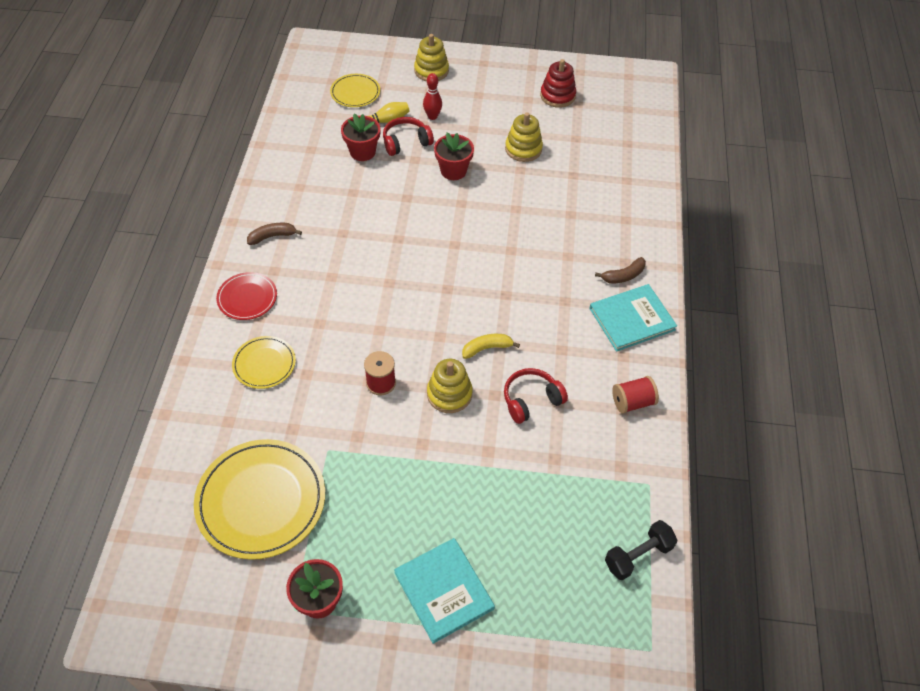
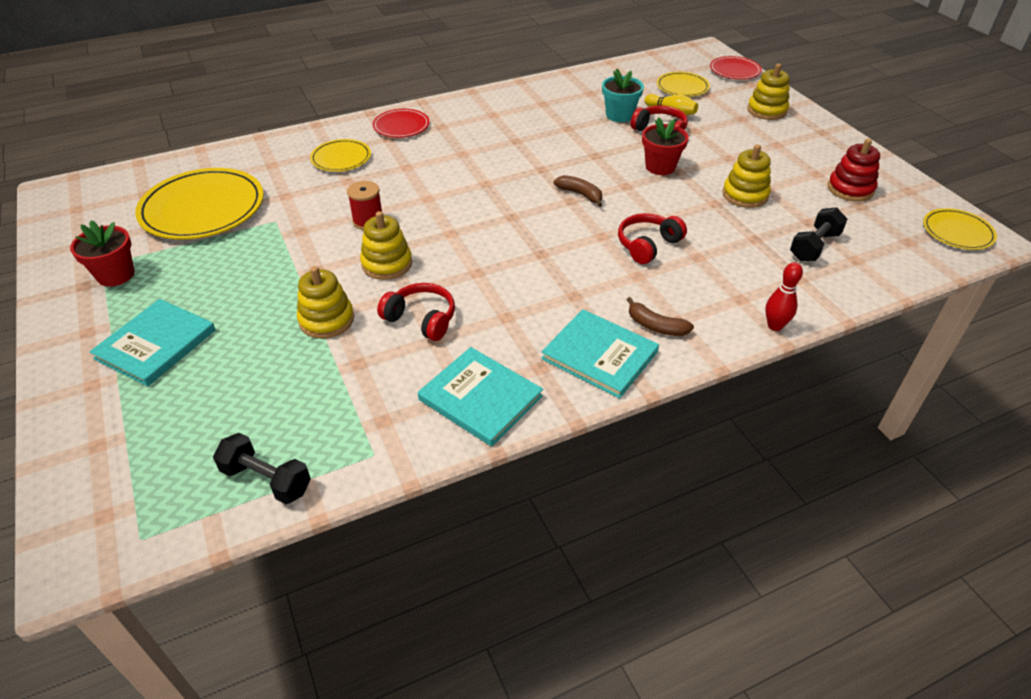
camera: 60 degrees right, 10 degrees down
(272, 236) = (476, 112): brown banana -> brown banana (580, 194)
(360, 50) = (734, 70): none -> red plate
(362, 152) = (619, 115): red flower pot -> turquoise flower pot
(432, 116) = (711, 132): red bowling pin -> red bowling pin (775, 326)
(487, 348) = (462, 266): yellow banana -> none
(492, 460) = (326, 320): none -> yellow stacking toy
(540, 232) = (647, 245): none -> red headphones
(601, 153) = (814, 246): none -> black dumbbell
(632, 402) = (480, 398): red spool -> turquoise book
(635, 82) = (957, 232): none -> yellow plate

